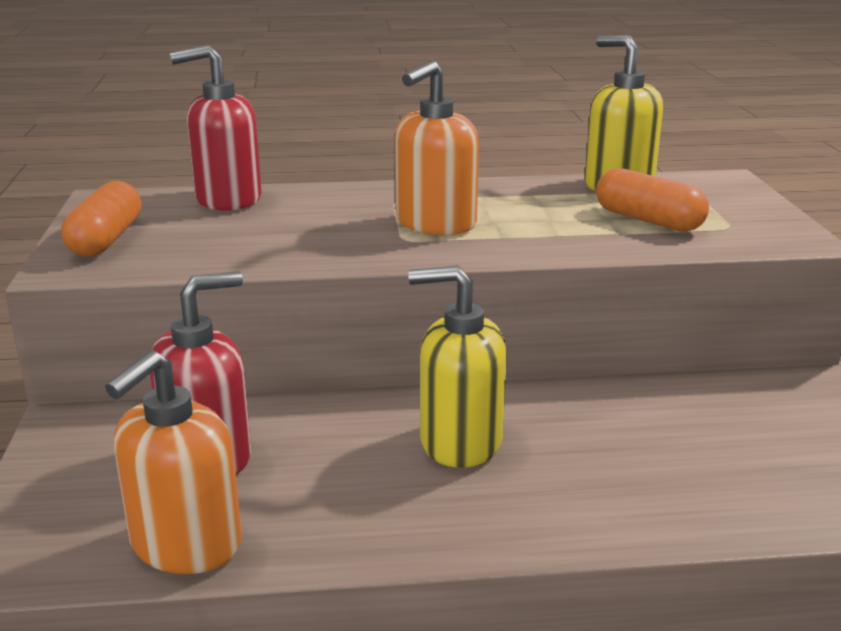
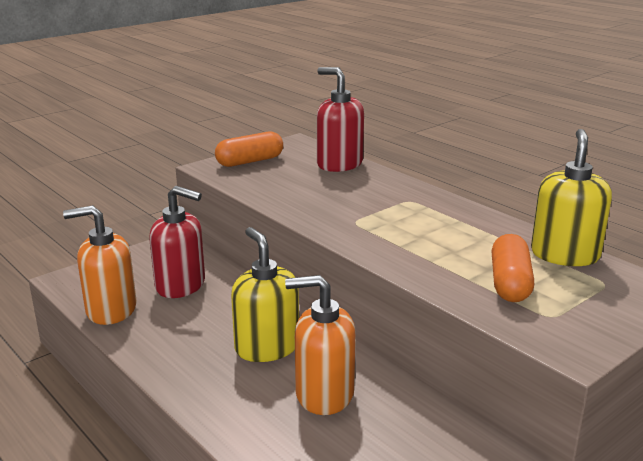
camera: 55 degrees right, 0 degrees up
(435, 224) = (389, 222): orange soap dispenser -> orange soap dispenser (324, 394)

